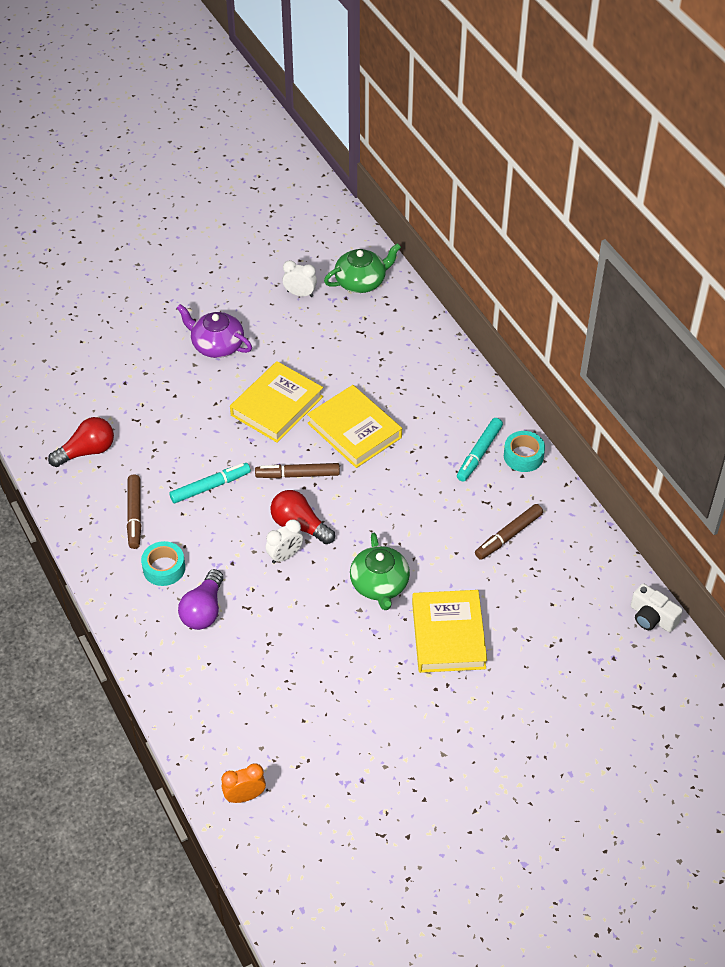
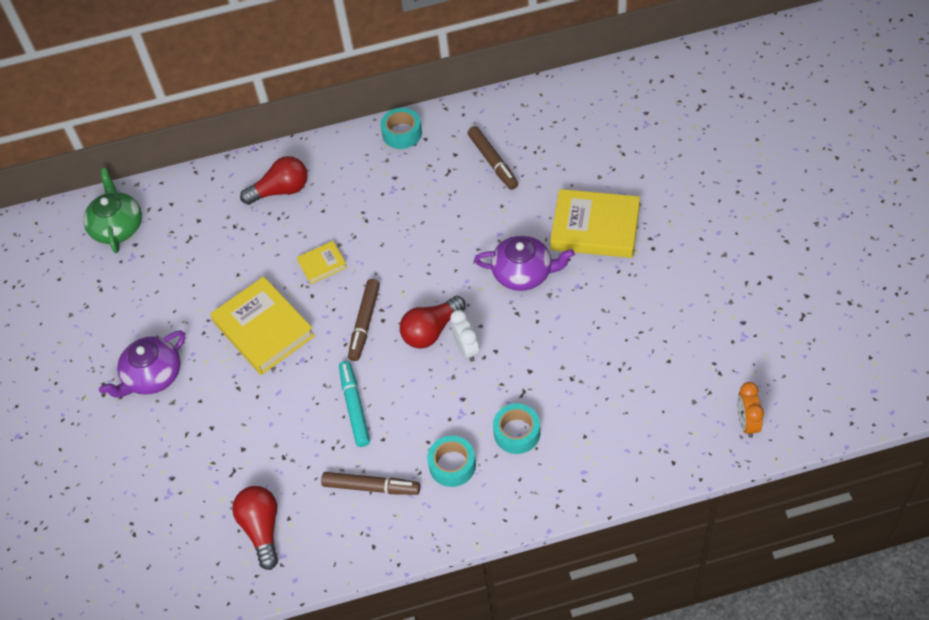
camera: 70 degrees left, 5 degrees up
(204, 610) = (517, 433): purple light bulb -> turquoise tape
(300, 294) = (110, 285): white clock -> none
(354, 430) = (322, 264): yellow book -> yellow book, size x0.49
(379, 584) = (523, 273): green teapot -> purple teapot
(429, 381) = (281, 190): none -> red light bulb
(479, 453) = (387, 166): turquoise marker -> none
(652, 617) = (609, 78): white camera -> none

